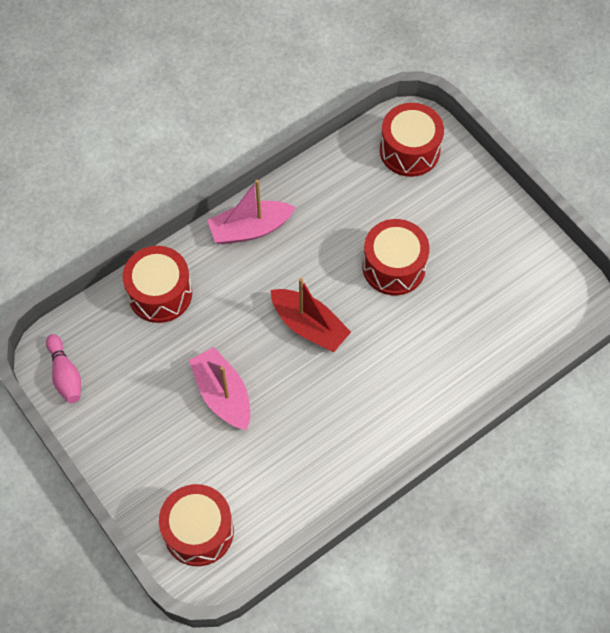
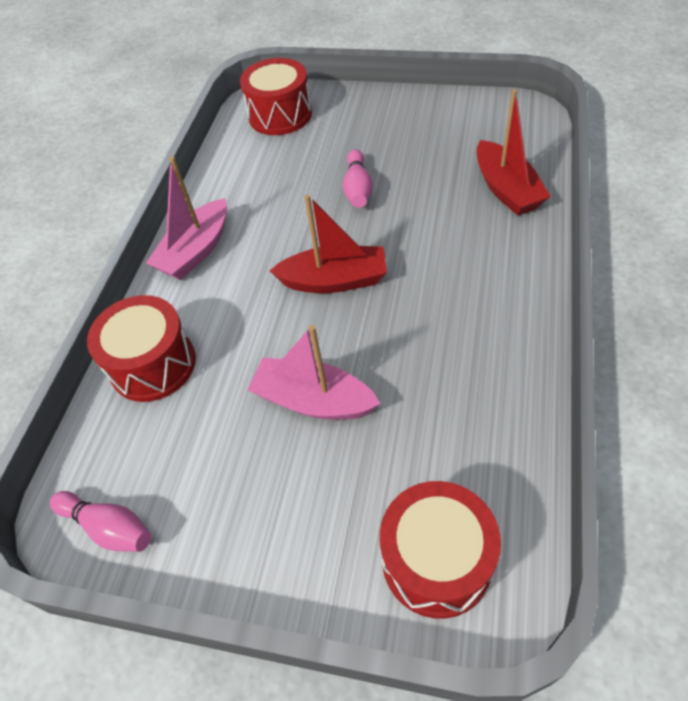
camera: 35 degrees left, 10 degrees down
(394, 267) = (358, 189): red drum -> pink bowling pin
(486, 353) = (506, 189): none -> red boat

